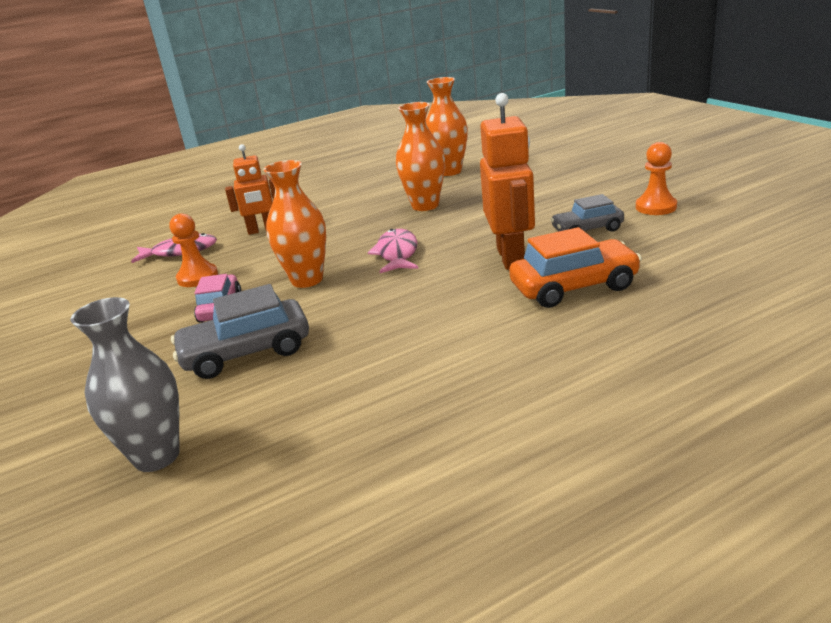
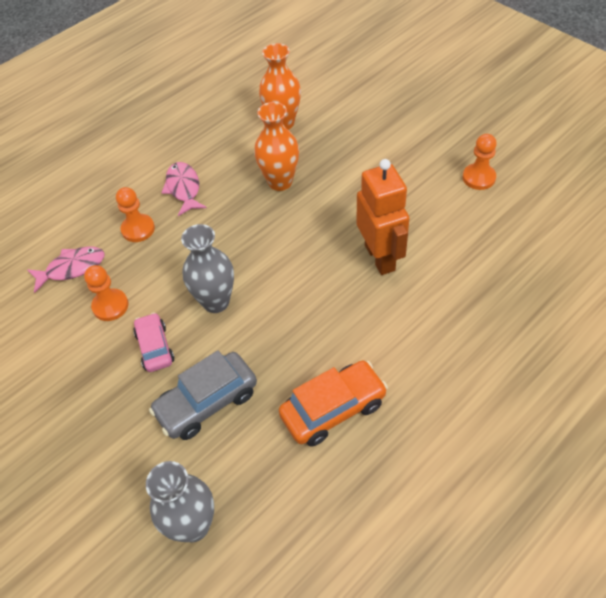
camera: 15 degrees left, 25 degrees up
(262, 230) = (138, 229): orange robot -> orange pawn
(307, 280) = (216, 302): orange vase -> grey vase
(397, 254) = (281, 258): pink fish -> pink fish (184, 188)
(574, 287) = (440, 294): orange car -> orange car (333, 409)
(587, 230) = (431, 214): grey car -> none

